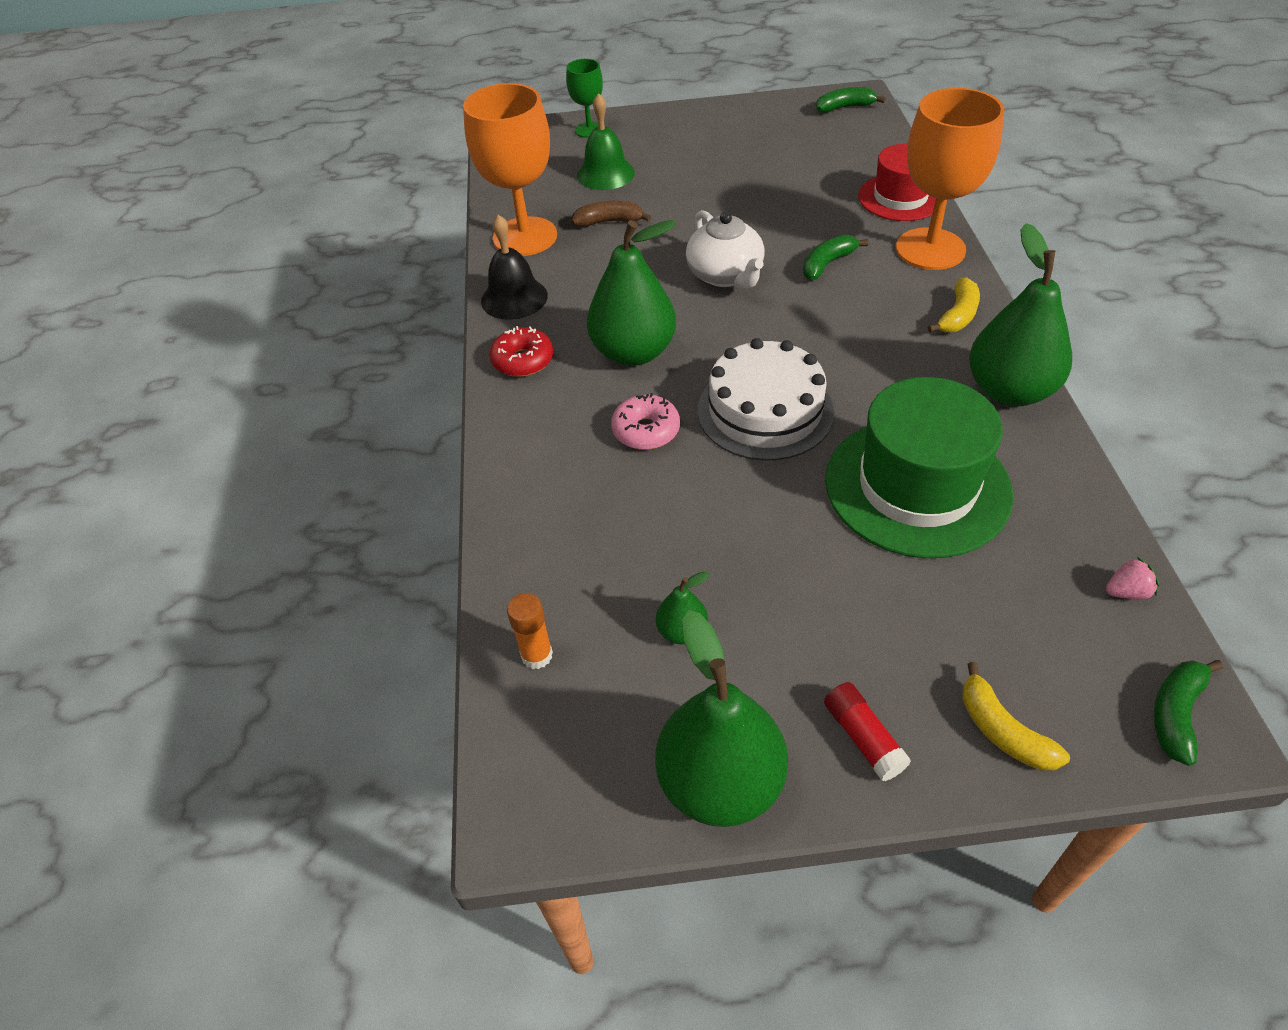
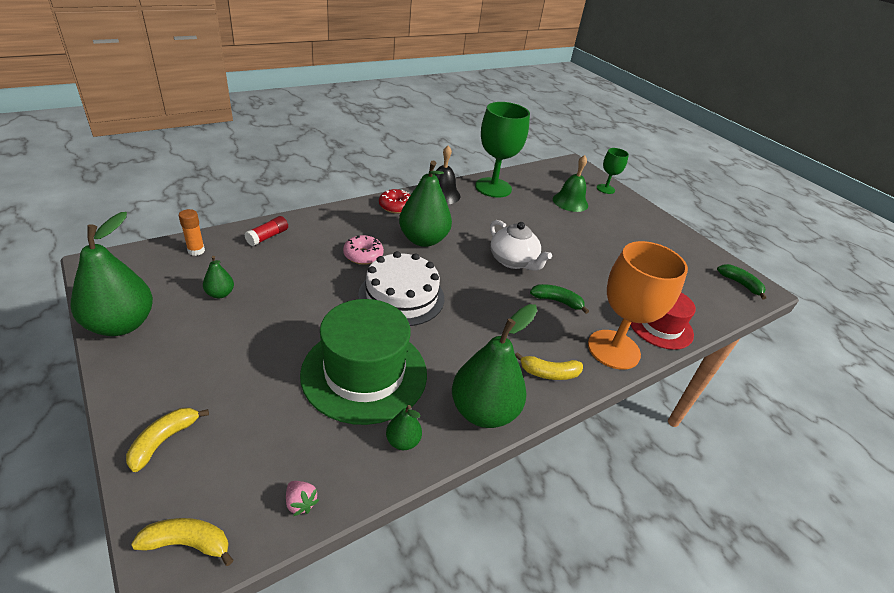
camera: 55 degrees right, 10 degrees down
(525, 237) = (493, 187): orange goblet -> green goblet
(609, 222) = (528, 211): brown banana -> none
(726, 275) = (513, 261): white teapot -> white teapot turned 75 degrees counterclockwise
(863, 737) = (154, 375): red glue stick -> red glue stick (268, 237)
(1044, 476) = (403, 441): none -> green pear
(1176, 713) = (188, 543): green banana -> yellow banana

